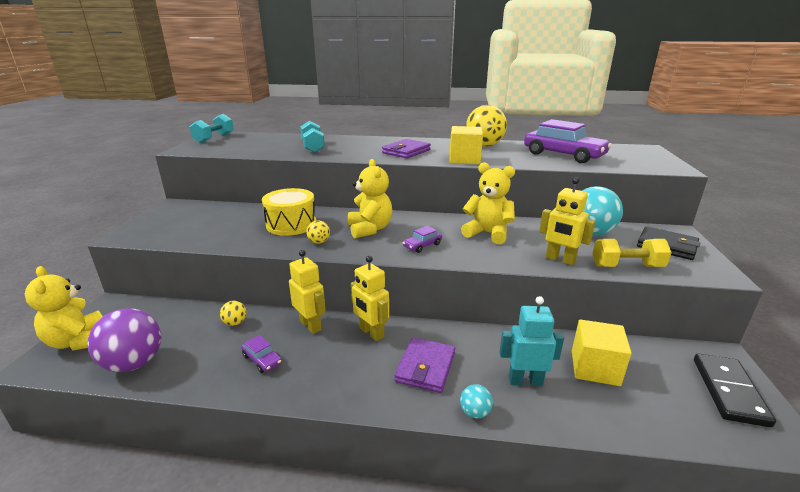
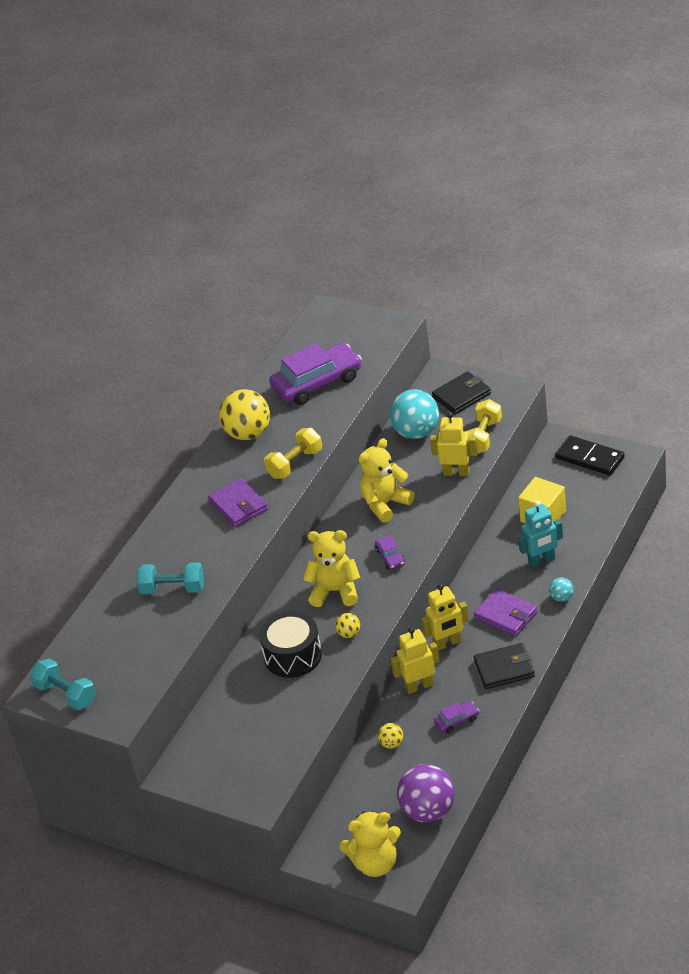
camera: 65 degrees left, 15 degrees up
(291, 224) = (293, 655): yellow drum -> black drum
(342, 382) = (504, 669): none -> black wallet
(464, 159) = (295, 463): yellow cube -> yellow dumbbell
(525, 381) = (541, 560): turquoise robot -> turquoise robot turned 135 degrees counterclockwise
(560, 260) = (456, 472): yellow robot -> yellow robot turned 135 degrees counterclockwise

